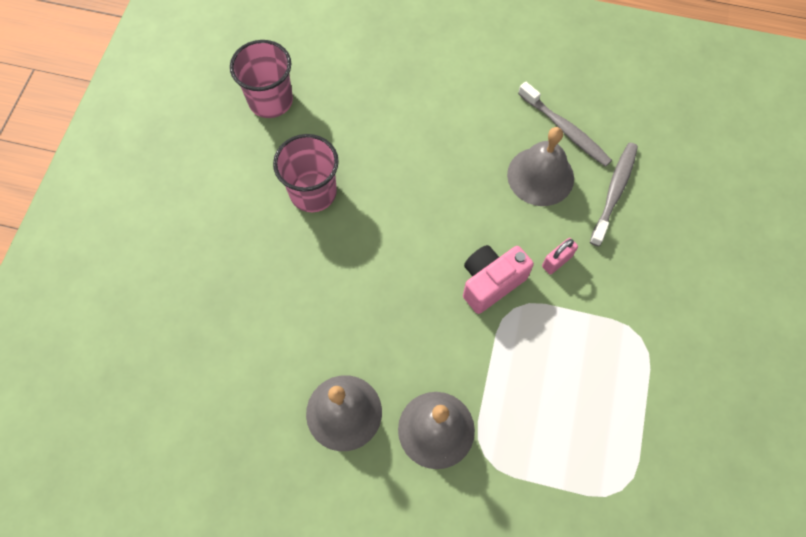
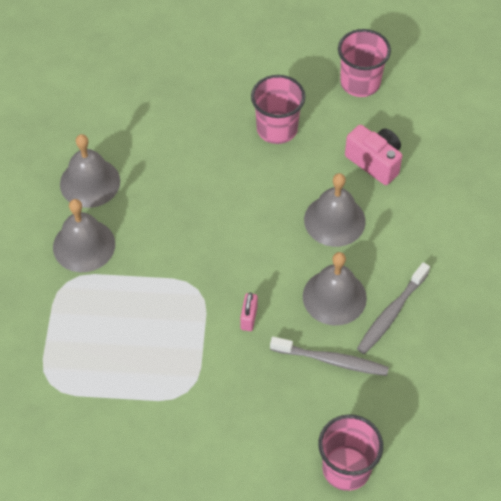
camera: 80 degrees right, 10 degrees down
(446, 158) = (334, 220): none -> grey bell
(491, 282) = (218, 269): pink camera -> pink camera (375, 162)
(557, 261) = (249, 318): pink padlock -> pink padlock turned 60 degrees clockwise
(732, 201) = (346, 468): none -> pink cup

